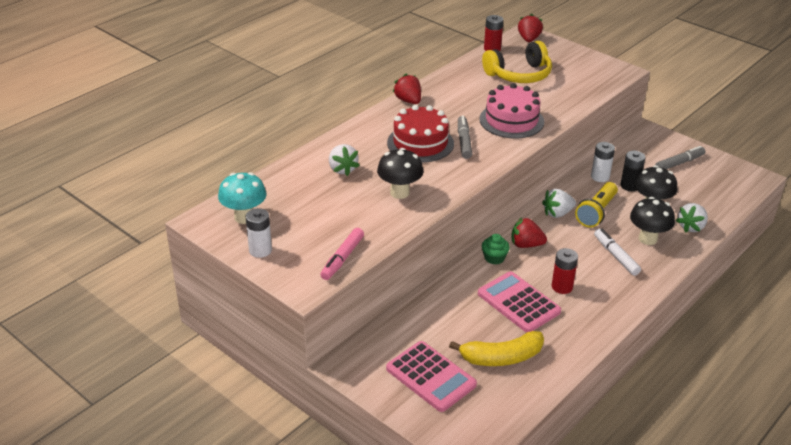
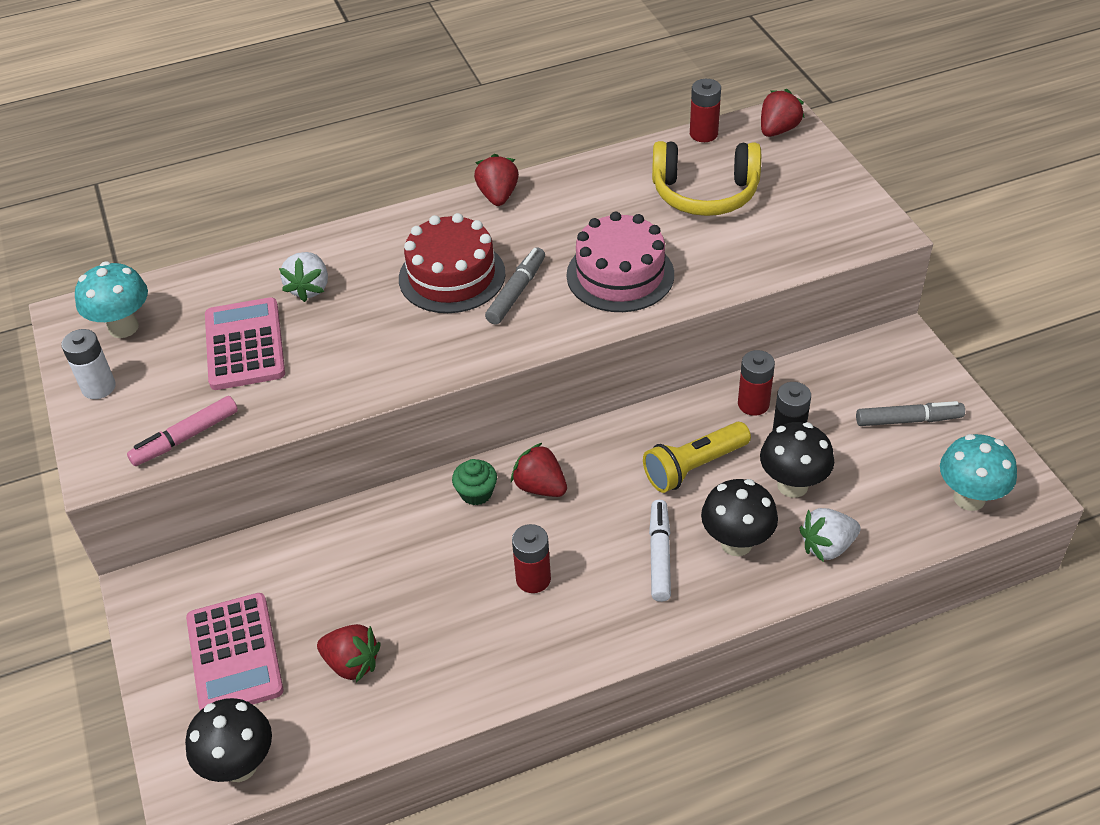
camera: 30 degrees right, 10 degrees up
(399, 193) = (351, 353): black mushroom -> black mushroom (239, 765)
(502, 357) = (352, 663): yellow banana -> red strawberry
(518, 303) = (448, 582): pink calculator -> pink calculator (244, 345)
(557, 213) = (632, 448): white strawberry -> none
(600, 177) = (753, 404): white battery -> red battery
(735, 187) = (969, 498): none -> turquoise mushroom

